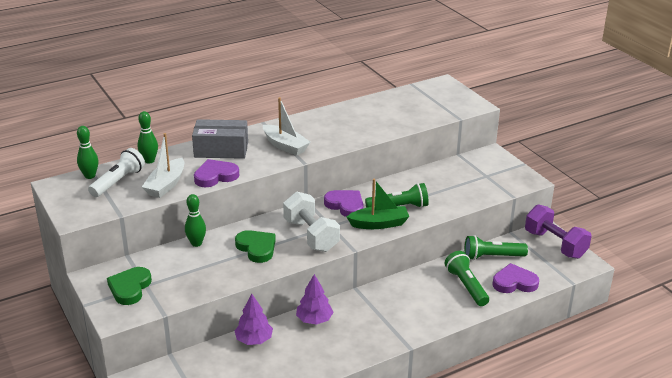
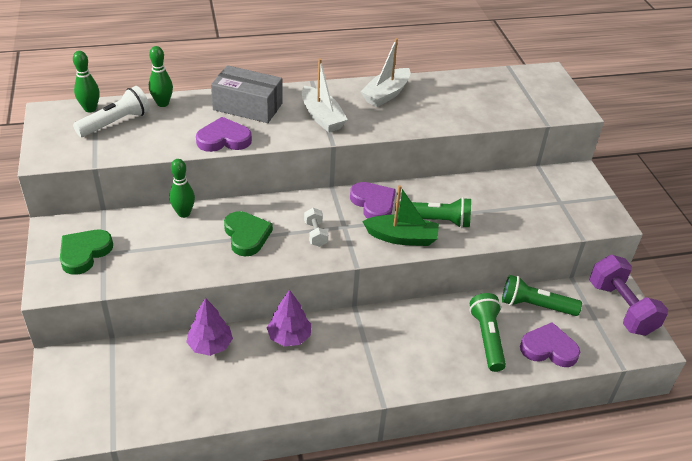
camera: 15 degrees right, 10 degrees up
(166, 185) = (164, 138): white boat -> white boat (386, 94)
(311, 235) = (315, 234): white dumbbell -> white dumbbell, size x0.48

